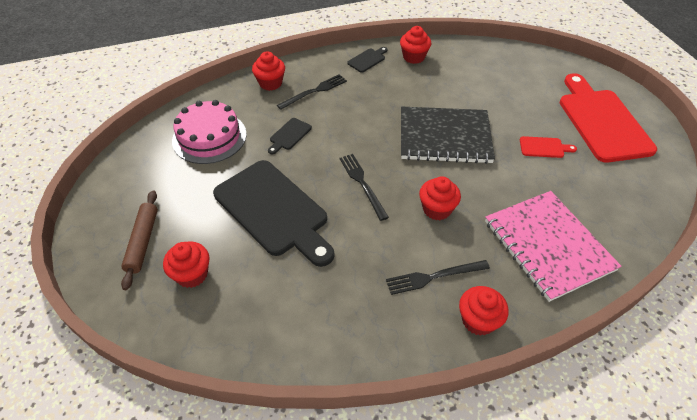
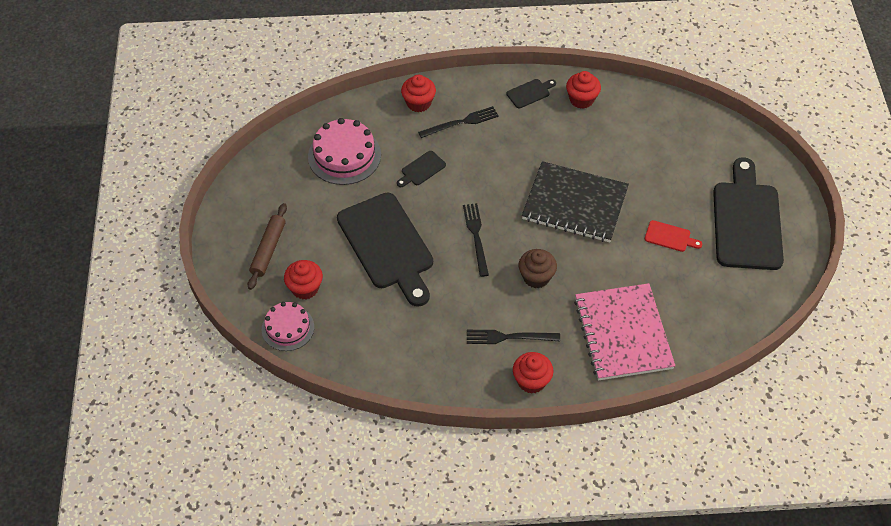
camera: 15 degrees right, 5 degrees up
(179, 325) = (288, 328): none -> pink cake
(437, 209) = (536, 277): red cupcake -> brown cupcake
(602, 121) = (746, 221): red cutting board -> black cutting board

